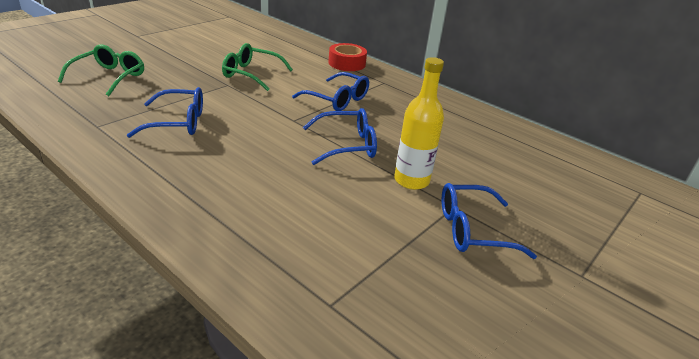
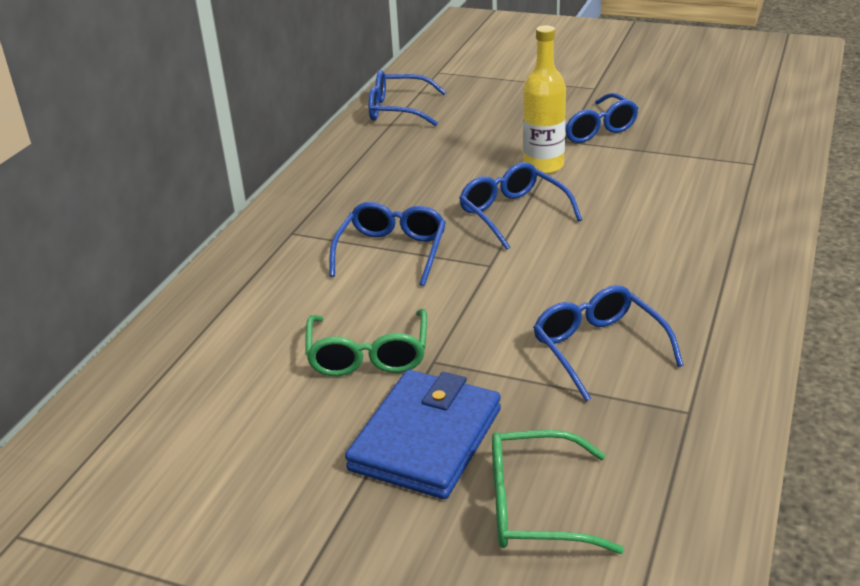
camera: 105 degrees left, 0 degrees up
(179, 70) = (426, 439): none -> blue wallet
(347, 63) = (235, 281): red tape -> none
(551, 152) = (398, 110): none -> blue glasses

